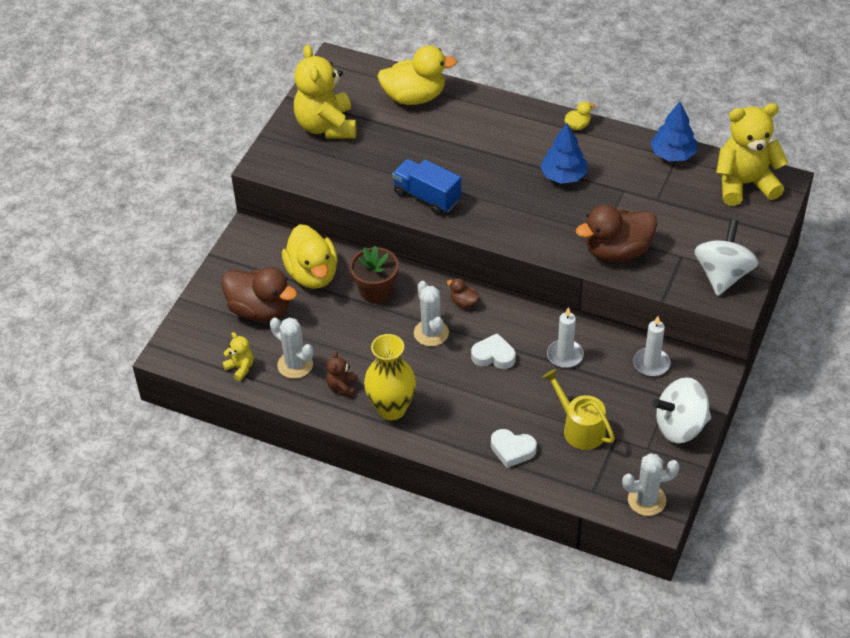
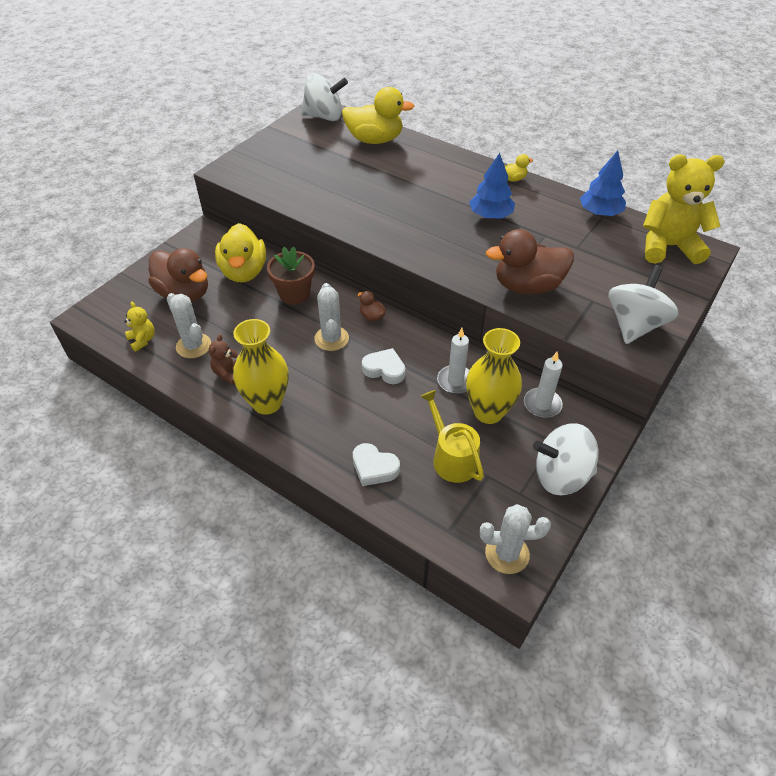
camera: 10 degrees right, 0 degrees up
(326, 126) = (291, 150): yellow teddy bear -> none
(346, 73) = (324, 117): none -> white spinning top
(427, 197) = (357, 214): blue truck -> none
(603, 380) = (488, 412): none -> yellow vase

